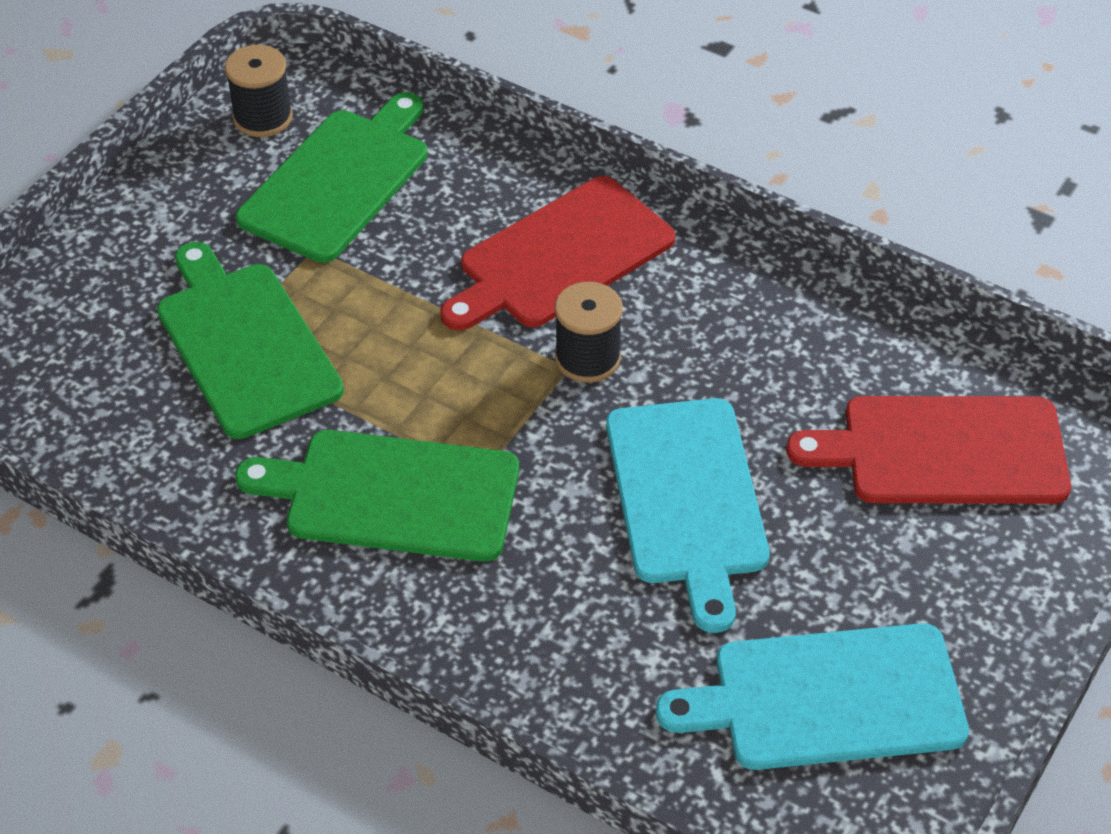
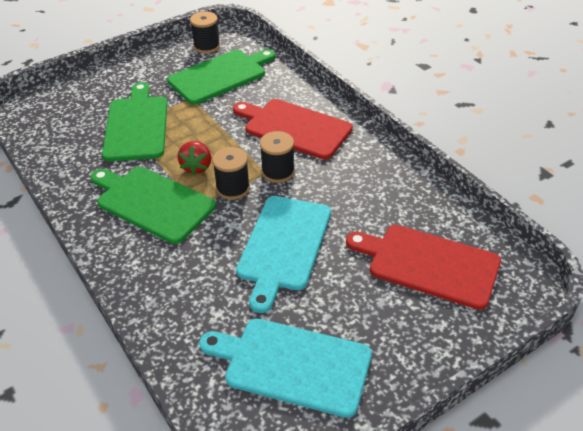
camera: 25 degrees right, 5 degrees down
(428, 396) = (197, 167): none -> red strawberry
(525, 417) = (233, 188): none -> black spool
(561, 256) = (294, 128): red cutting board -> red cutting board turned 45 degrees clockwise

